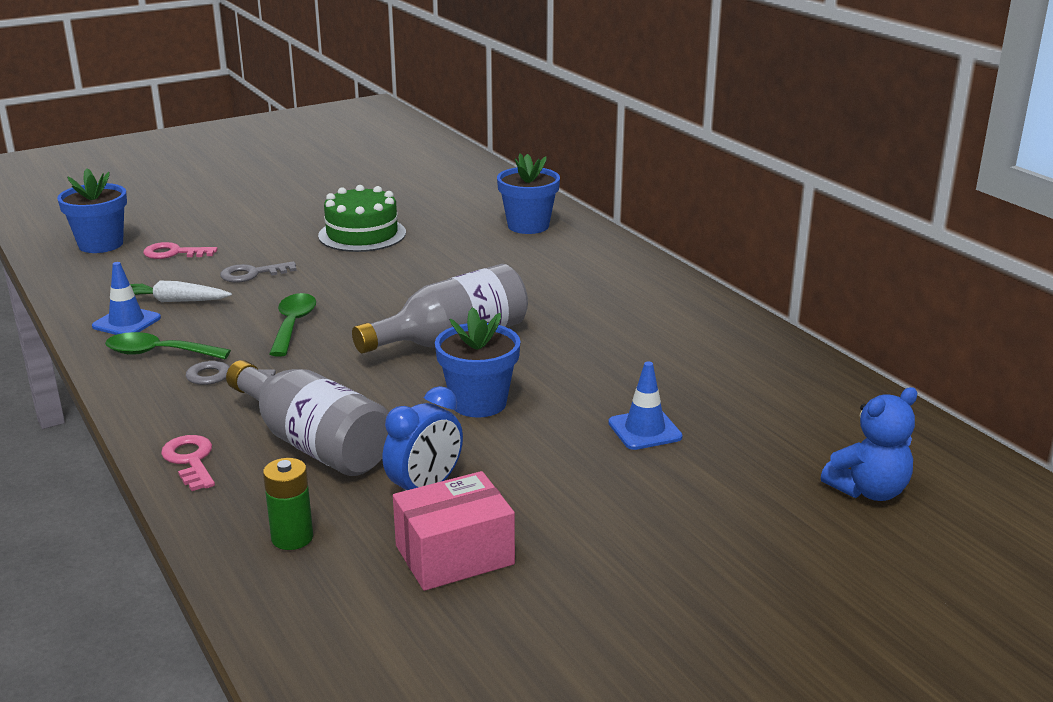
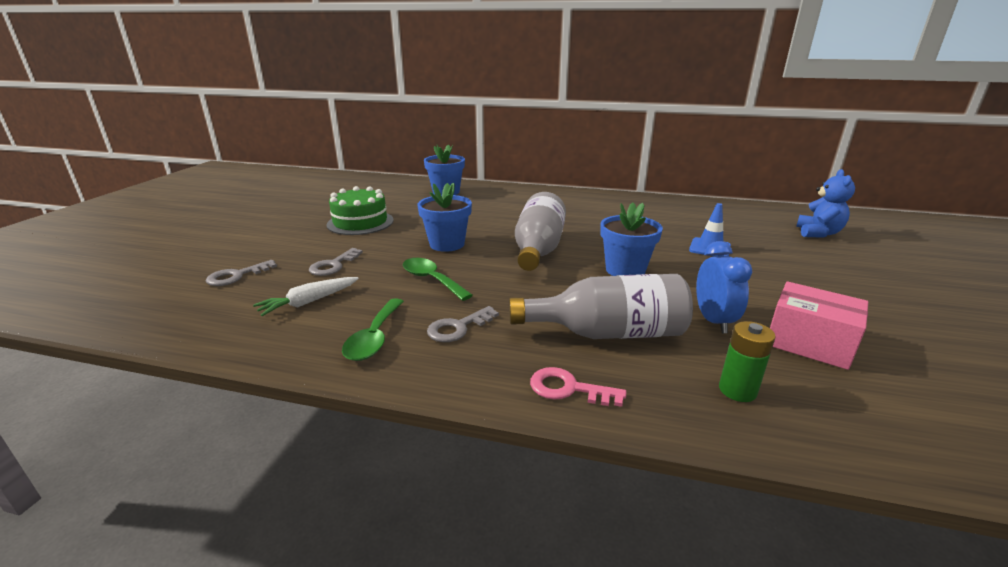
camera: 45 degrees left, 0 degrees up
(101, 244) = (147, 294): blue flower pot -> blue flower pot (447, 244)
(126, 322) = (297, 332): blue traffic cone -> none
(158, 353) = (374, 338): green spoon -> green spoon turned 45 degrees counterclockwise
(174, 253) = (236, 276): pink key -> grey key
(454, 555) = (808, 343): pink box -> pink box turned 75 degrees counterclockwise

